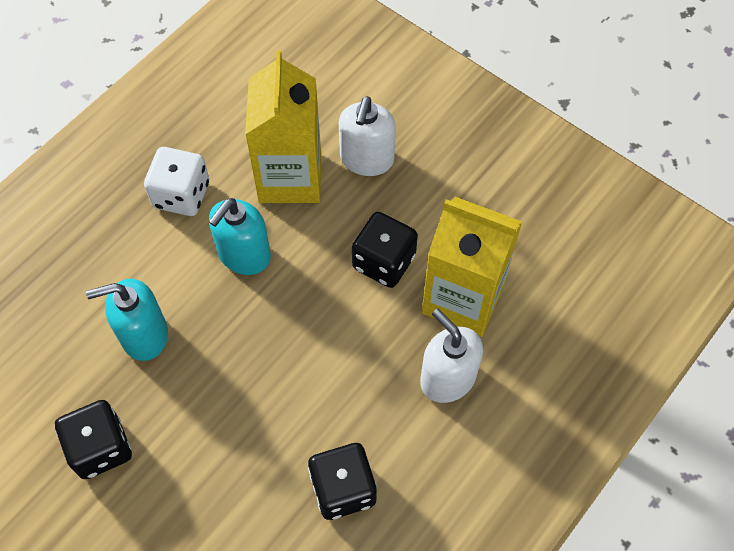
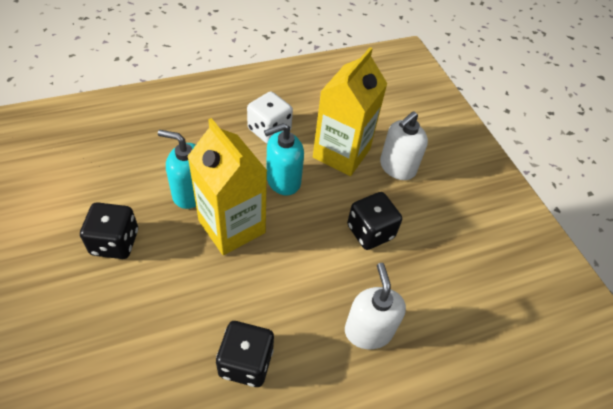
camera: 25 degrees right, 10 degrees down
(463, 298) = (411, 284): yellow carton -> yellow carton (232, 226)

